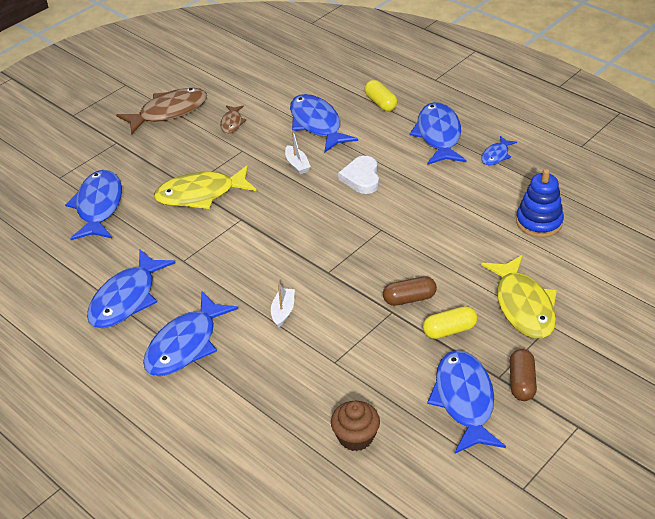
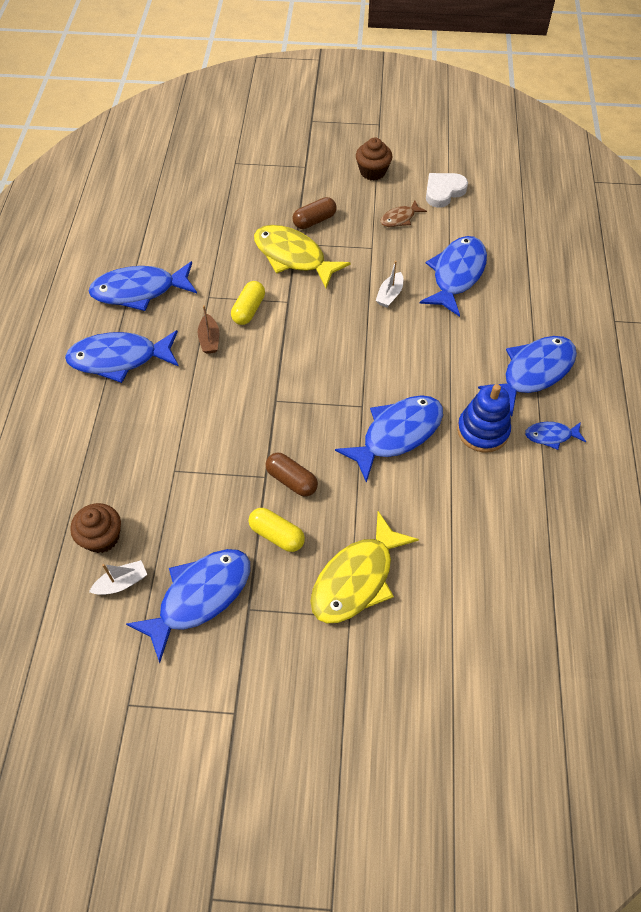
camera: 50 degrees right, 15 degrees up
(98, 206) = (223, 206): blue fish -> blue fish (397, 434)
(169, 112) = (372, 172): brown fish -> brown cupcake
(228, 280) = (209, 339): none -> brown boat
(283, 311) = (204, 398): white boat -> white boat (122, 583)
(361, 178) = (416, 350): white heart -> white heart (443, 192)
(380, 103) = (534, 301): yellow capsule -> yellow capsule (249, 310)
(521, 382) = (255, 632): brown capsule -> brown capsule (314, 221)
(539, 222) = (486, 527): blue stacking toy -> blue stacking toy (482, 431)

